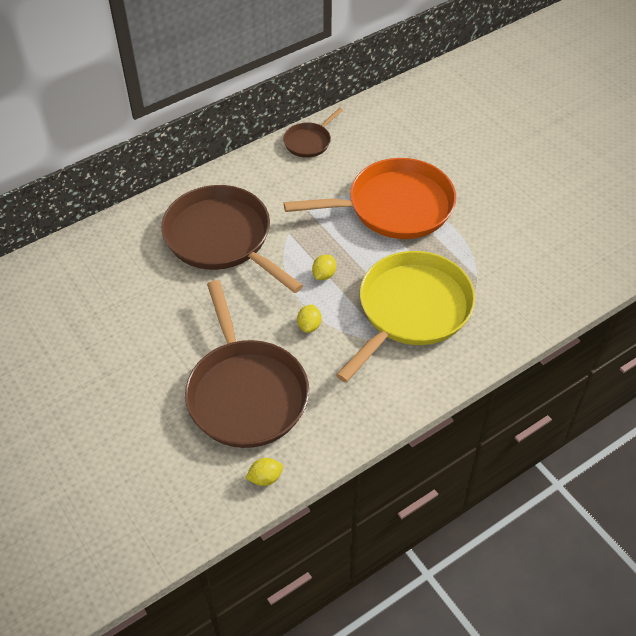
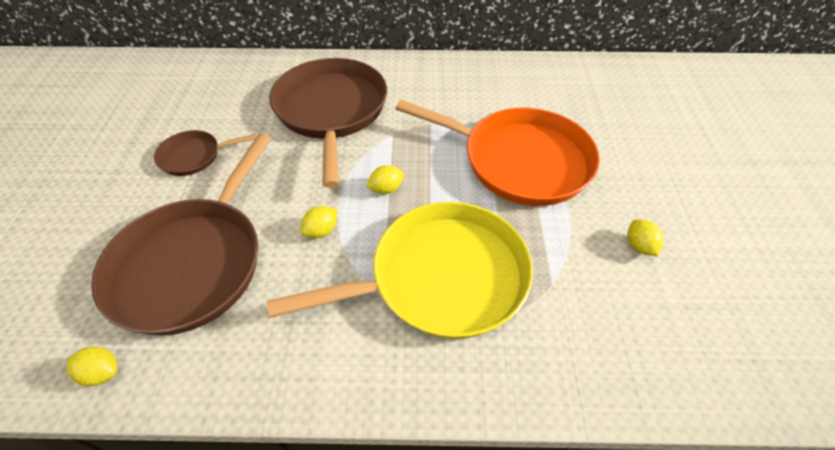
camera: 35 degrees right, 0 degrees up
(309, 142) = (487, 70): brown pan -> brown pan (194, 156)
(508, 226) = (639, 246): none -> yellow lemon

